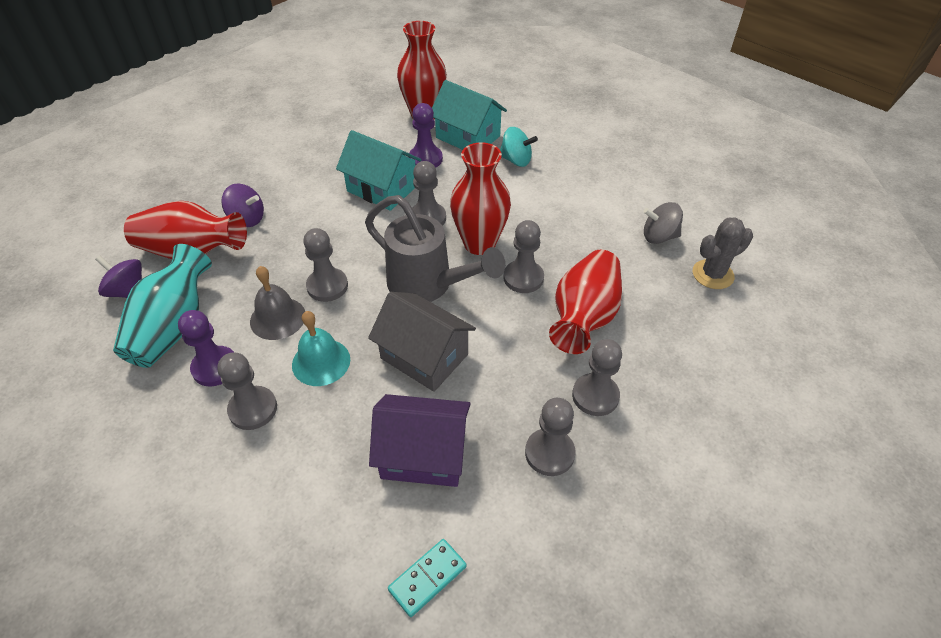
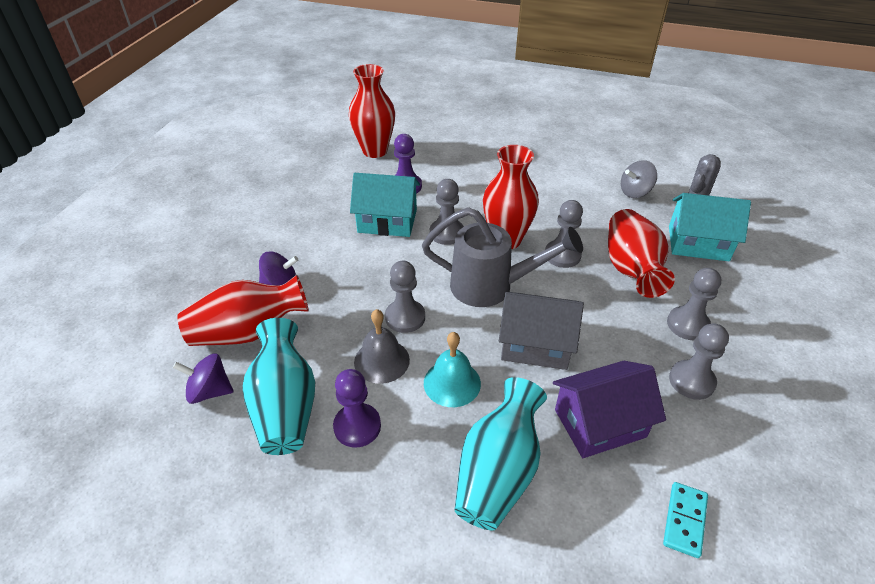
camera: 25 degrees left, 5 degrees down
(253, 409) = (423, 448): grey pawn -> none
(297, 457) = (498, 472): none -> turquoise vase
(468, 137) = (427, 159): turquoise house -> turquoise house (698, 243)
(516, 160) = (482, 166): turquoise spinning top -> none

